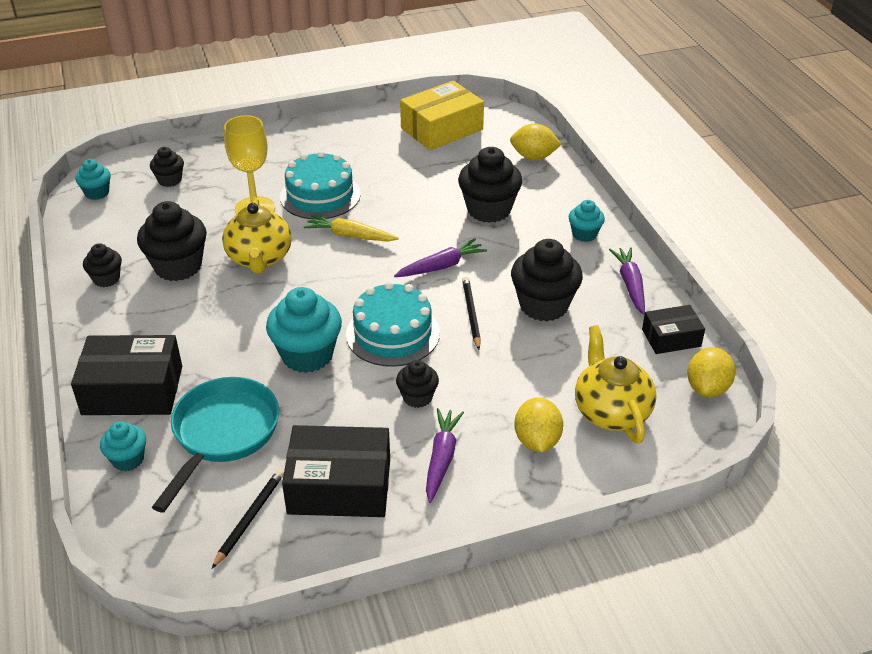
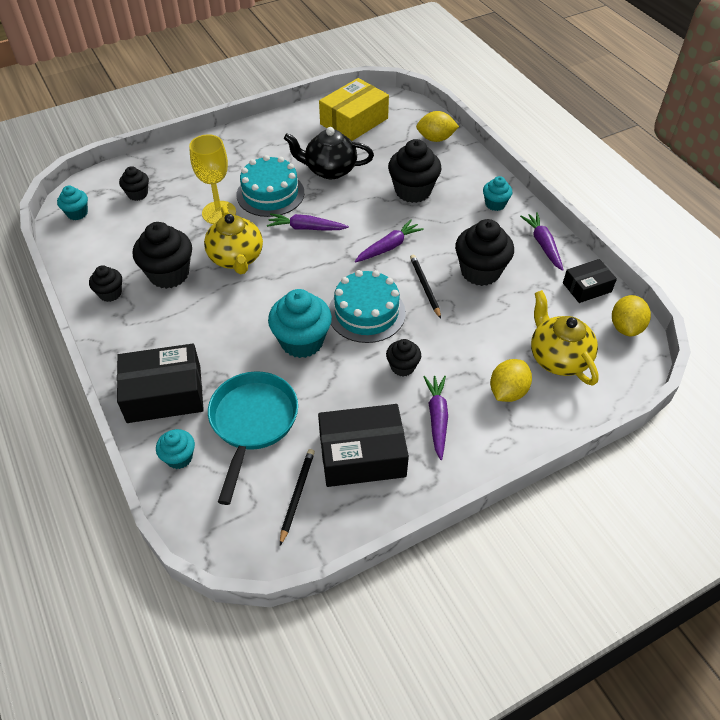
camera: 10 degrees left, 10 degrees up
(350, 236) = (306, 228): yellow carrot -> purple carrot
(397, 177) = (330, 170): none -> black teapot
(537, 441) = (507, 391): yellow lemon -> yellow lemon turned 45 degrees clockwise

